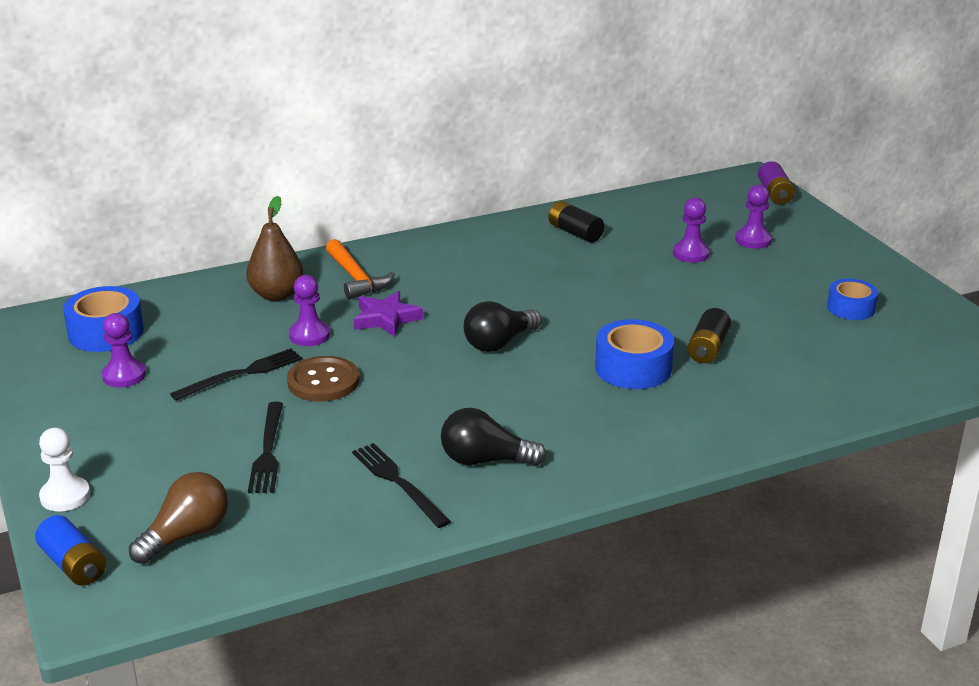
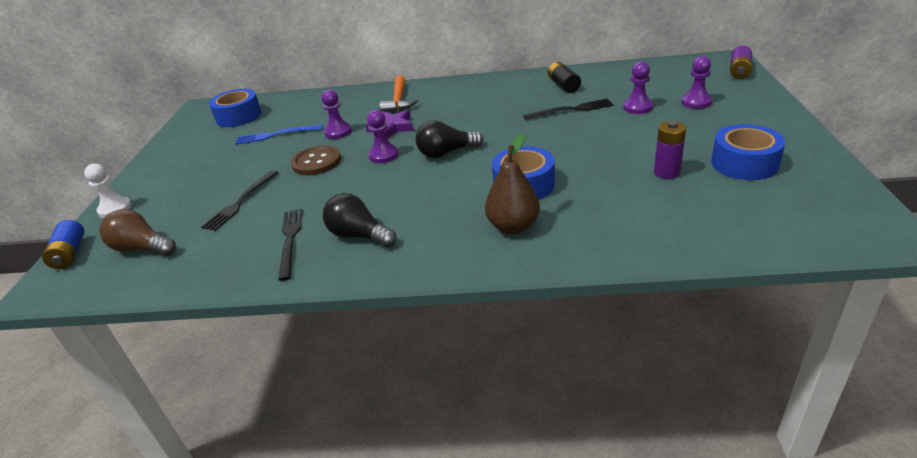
camera: 30 degrees right, 5 degrees up
(124, 375) = (220, 142): purple pawn -> purple pawn (383, 155)
(186, 535) = (142, 248): brown light bulb -> brown light bulb turned 135 degrees counterclockwise
(210, 352) = (276, 135): none -> blue fork
(242, 374) = (278, 150): black fork -> black fork (571, 110)
(277, 295) = (345, 105): brown pear -> brown pear (513, 226)
(708, 348) = (594, 178): black battery -> none
(780, 329) = (667, 172): none -> purple battery
(851, 308) = (744, 163): blue tape -> blue tape, size x1.52

